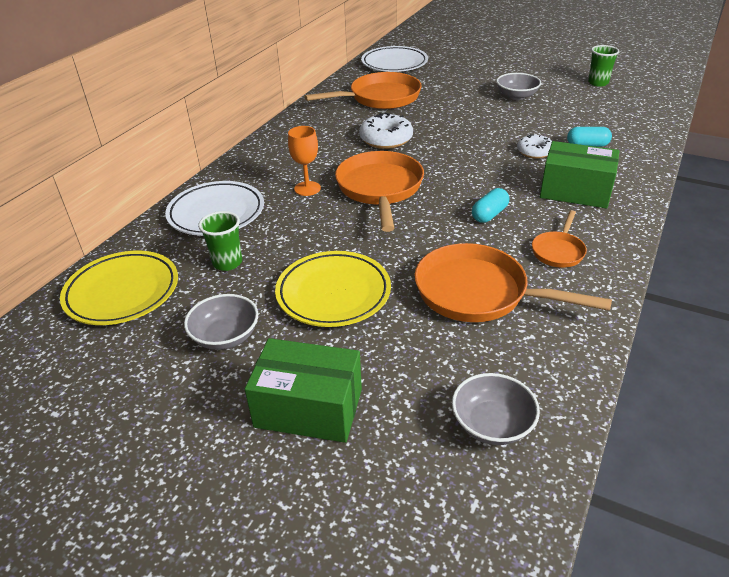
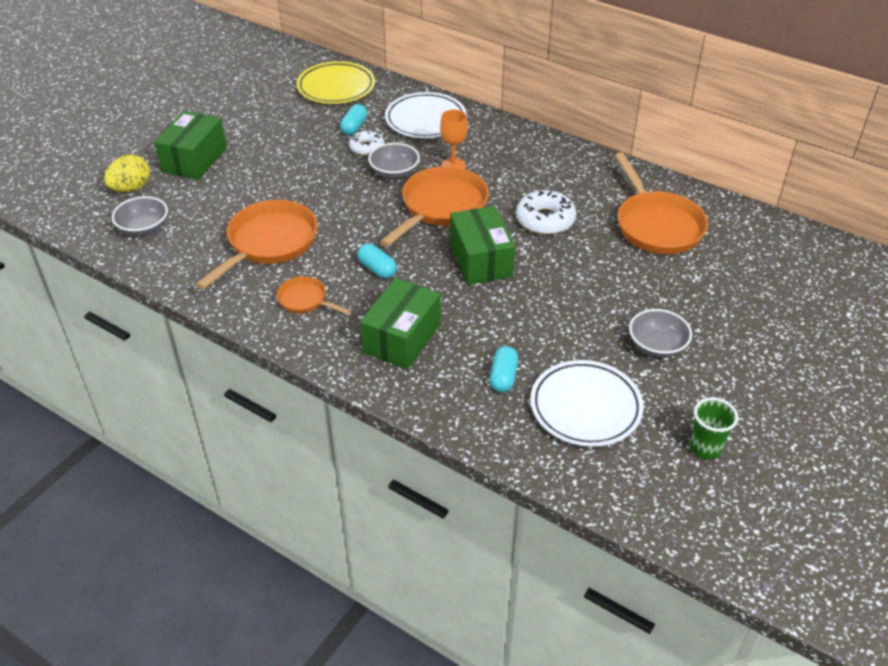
camera: 95 degrees right, 5 degrees up
(225, 336) = (272, 129): grey bowl -> grey bowl (394, 172)
(227, 263) = (354, 127): green cup -> turquoise capsule
(333, 293) = (298, 173): yellow plate -> none
(380, 189) = (441, 207): orange pan -> orange pan turned 60 degrees counterclockwise
(394, 63) = (775, 247): white plate -> white plate (585, 407)
(398, 472) = (131, 188): none -> yellow egg
(452, 163) = (481, 260): none -> green box
(534, 152) = (495, 327): white donut -> white donut (367, 148)

